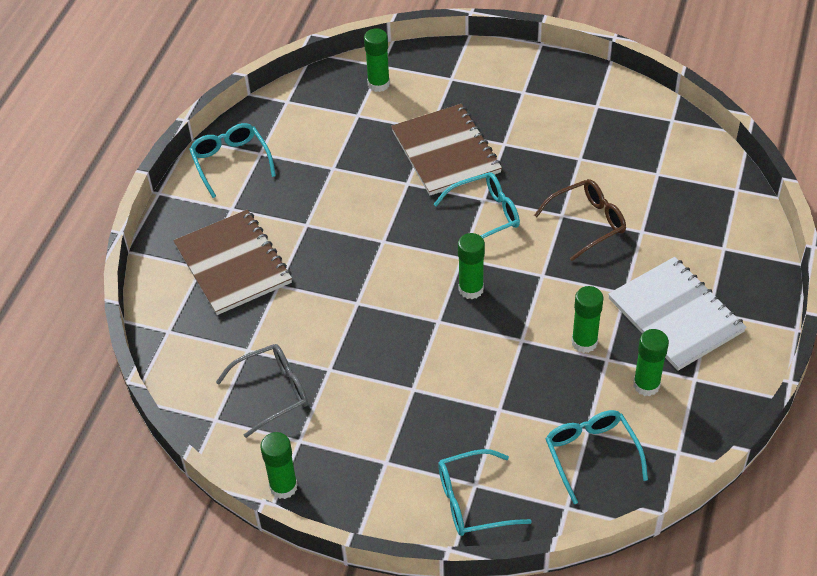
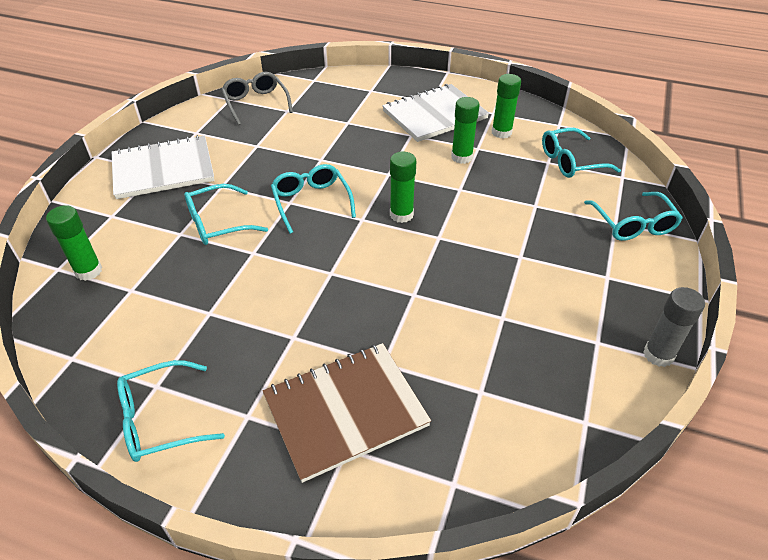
camera: 90 degrees left, 5 degrees down
(272, 392) = (539, 366): grey glasses -> grey glasses (256, 103)
(283, 487) = (658, 355): green glue stick -> grey glue stick
(446, 152) = (218, 223): brown notebook -> turquoise glasses
(526, 96) = (163, 169): none -> white notebook
(587, 223) = (333, 147): brown glasses -> none

